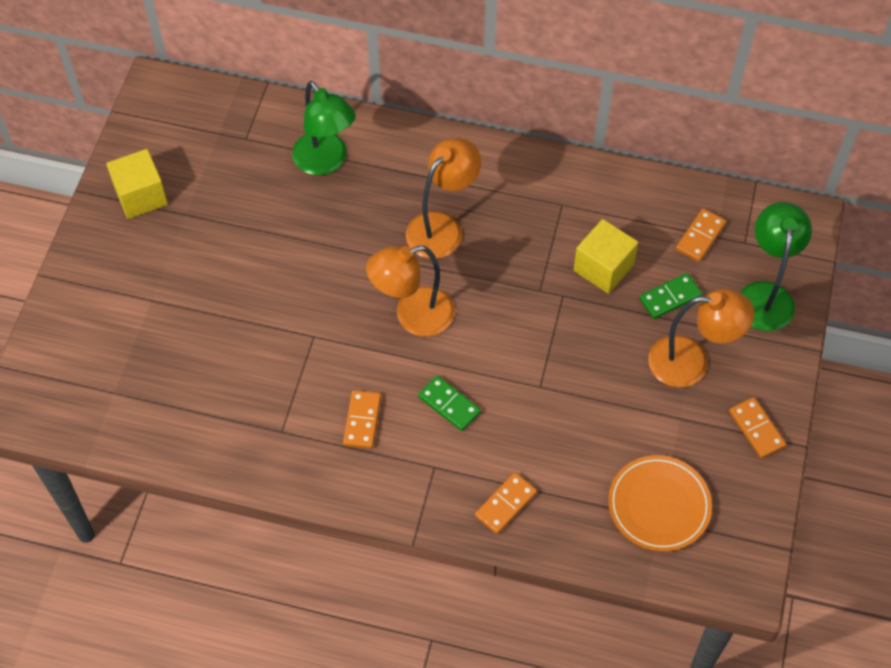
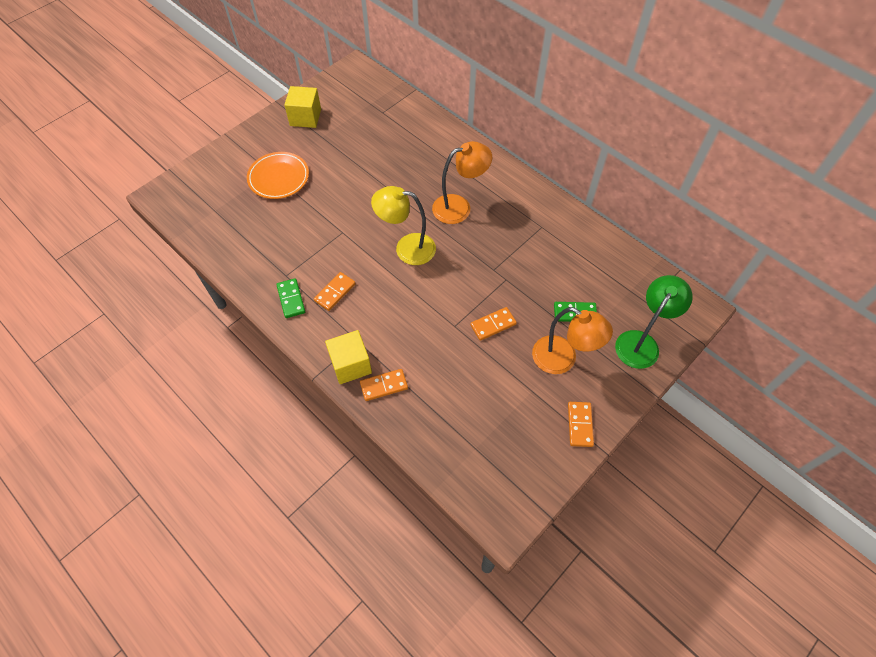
camera: 30 degrees right, 0 degrees up
(326, 162) = (417, 143): green lamp -> none
(413, 316) = (407, 248): orange lamp -> yellow lamp
(449, 404) = (392, 309): green domino -> green domino (291, 299)
(603, 268) = (543, 275): yellow cube -> yellow cube (350, 365)
(659, 505) = (480, 439): orange plate -> orange plate (278, 178)
(700, 237) = (619, 286): orange domino -> orange domino (493, 325)

